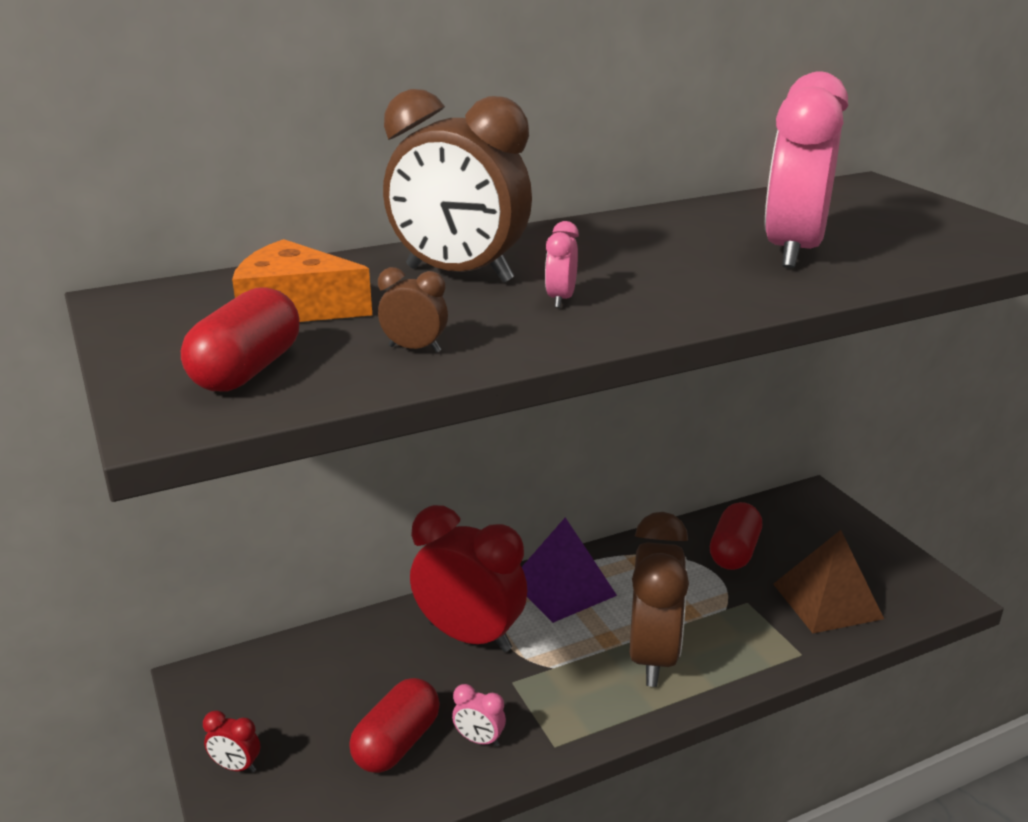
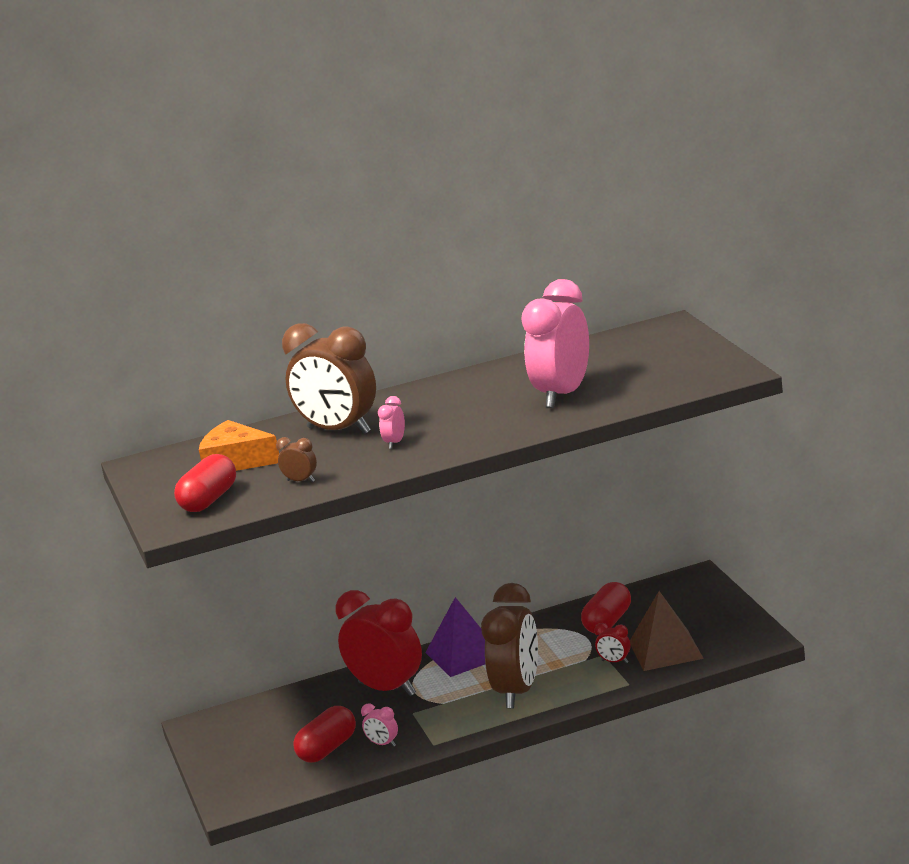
camera: 10 degrees right, 5 degrees down
(236, 766) = (222, 766): red clock -> red clock (614, 662)

